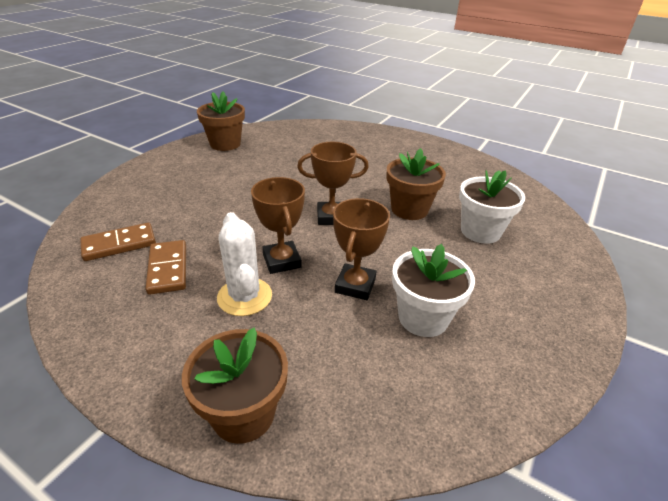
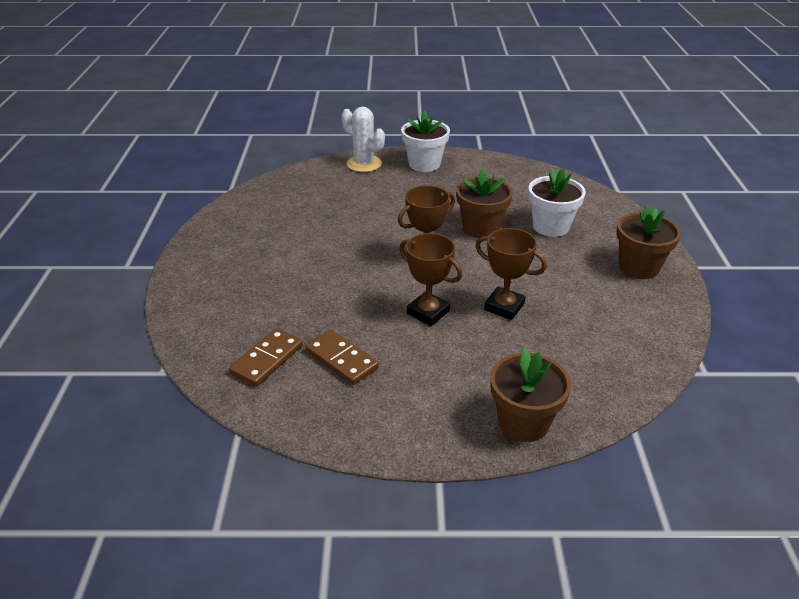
camera: 30 degrees left, 0 degrees up
(225, 144) = (235, 224): brown flower pot -> brown flower pot (638, 267)
(244, 297) = (432, 351): white cactus -> white cactus (364, 164)
(355, 285) = (504, 307): brown trophy -> brown trophy turned 45 degrees counterclockwise
(423, 318) = (572, 309): white flower pot -> white flower pot (424, 164)

